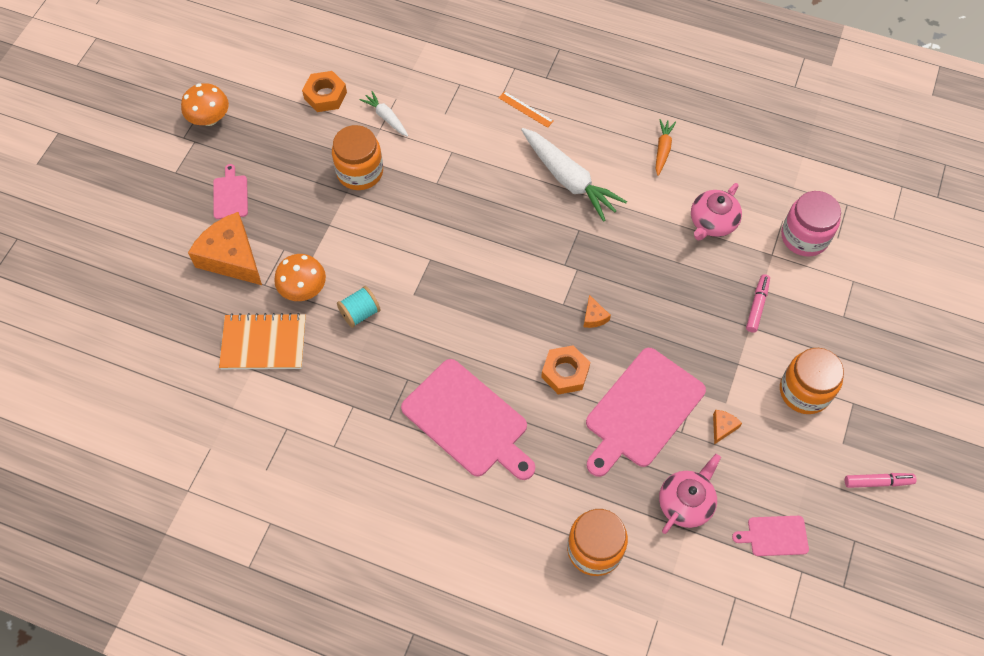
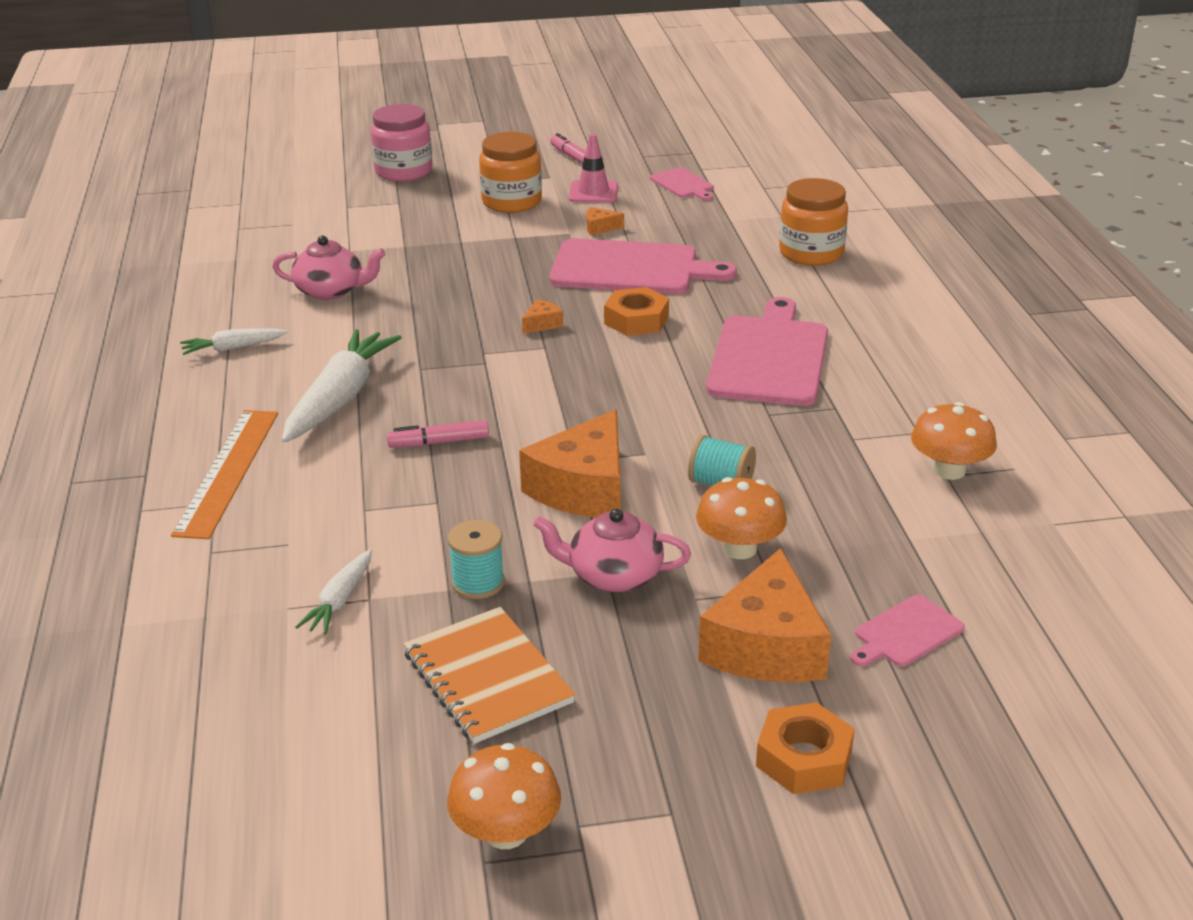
camera: 120 degrees left, 30 degrees down
(230, 195) = (653, 709): pink cutting board -> pink cutting board (906, 633)
(264, 343) = (862, 546): orange notebook -> orange notebook (487, 678)
(289, 433) = (949, 470): none -> orange mushroom
(325, 95) = (336, 694): orange nut -> orange nut (804, 758)
(360, 172) = (478, 583): orange jar -> turquoise spool
(402, 249) = (584, 488): none -> orange cheese
(525, 109) = (228, 472): orange ruler -> orange ruler, size x2.03
(662, 149) = (233, 348): orange carrot -> white carrot
(686, 502) = (703, 226): pink teapot -> pink teapot (613, 575)
(757, 306) = (429, 243): pink marker -> pink marker (439, 442)
(793, 458) = (593, 192): none -> pink traffic cone
(804, 237) = (307, 239): pink jar -> pink jar (403, 171)

